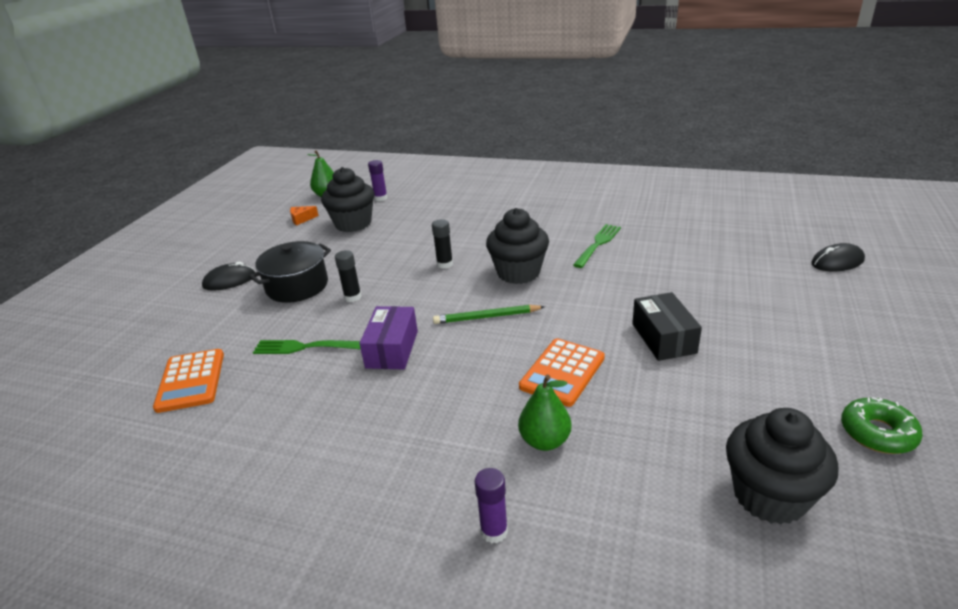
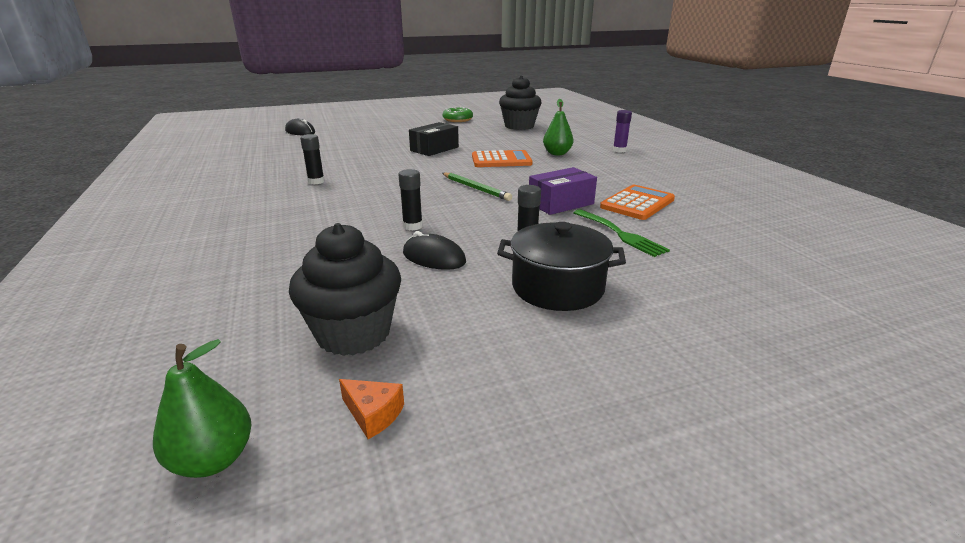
camera: 130 degrees left, 5 degrees down
(191, 381) = (744, 260): orange calculator -> orange calculator (637, 203)
(229, 281) = (629, 353): black mouse -> black mouse (434, 257)
(381, 198) = (221, 357): purple glue stick -> none
(518, 272) = (396, 195): black cupcake -> none
(598, 244) = (316, 181): green fork -> black glue stick

